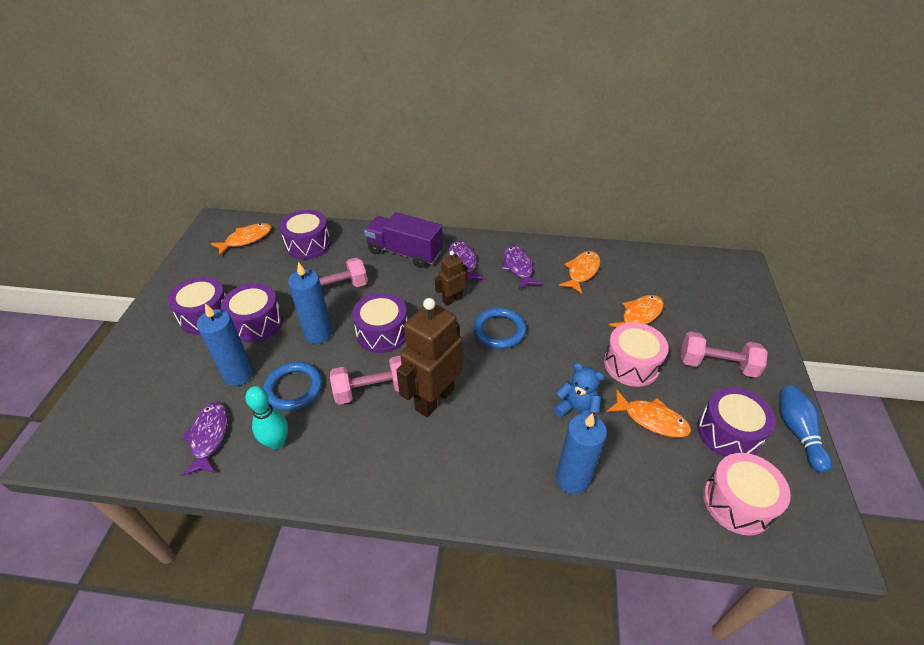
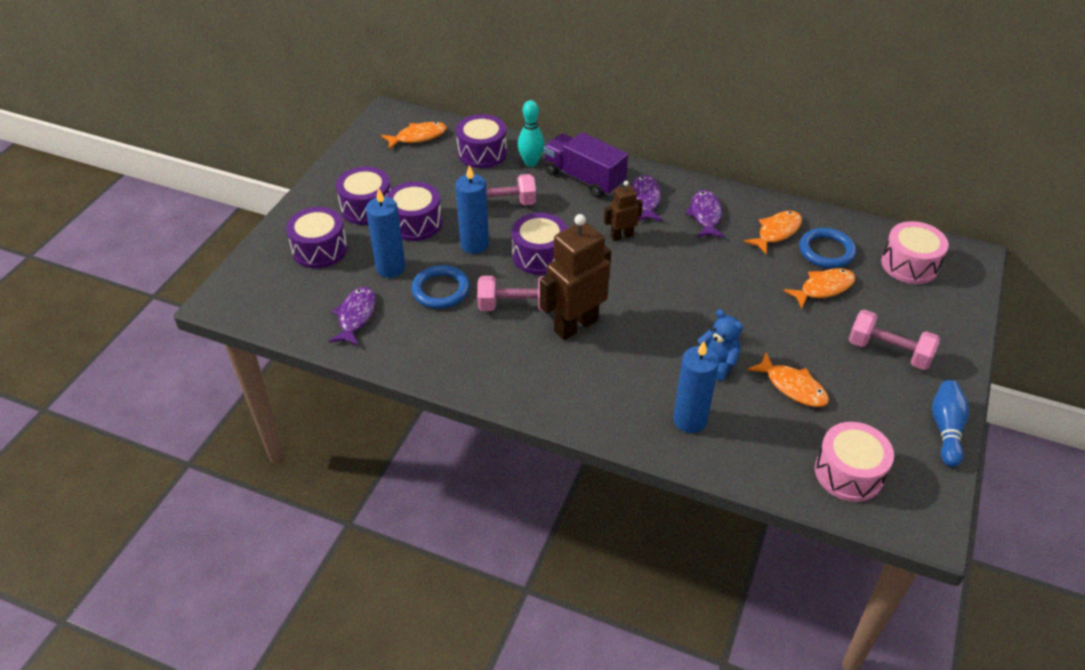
camera: 15 degrees right, 0 degrees up
(277, 442) = (417, 333): turquoise bowling pin -> turquoise bowling pin (531, 162)
(499, 330) = (662, 275): blue ring -> blue ring (826, 251)
(631, 364) = (793, 333): pink drum -> pink drum (909, 264)
(728, 432) = (869, 414): purple drum -> purple drum (320, 249)

